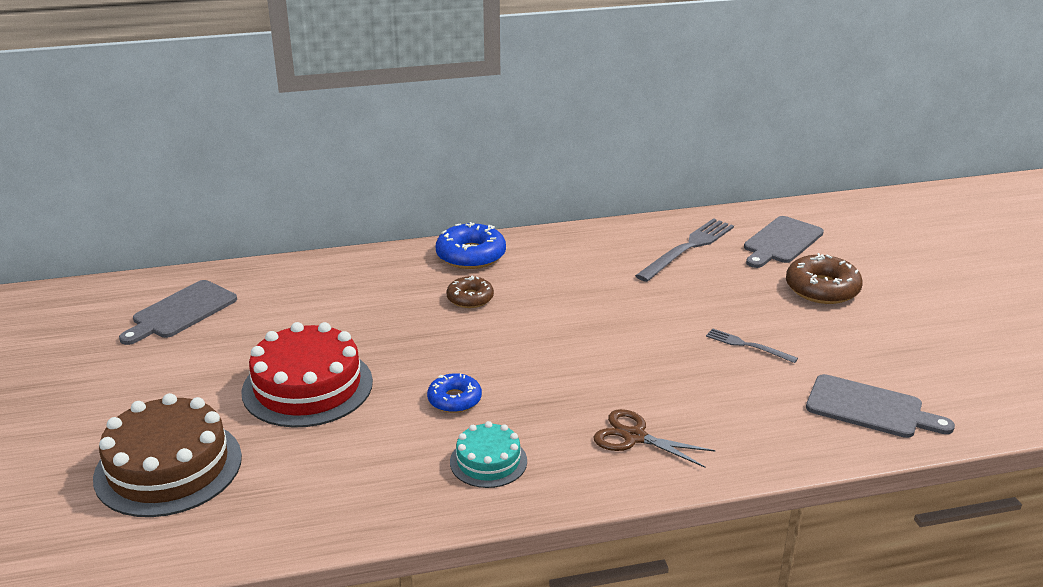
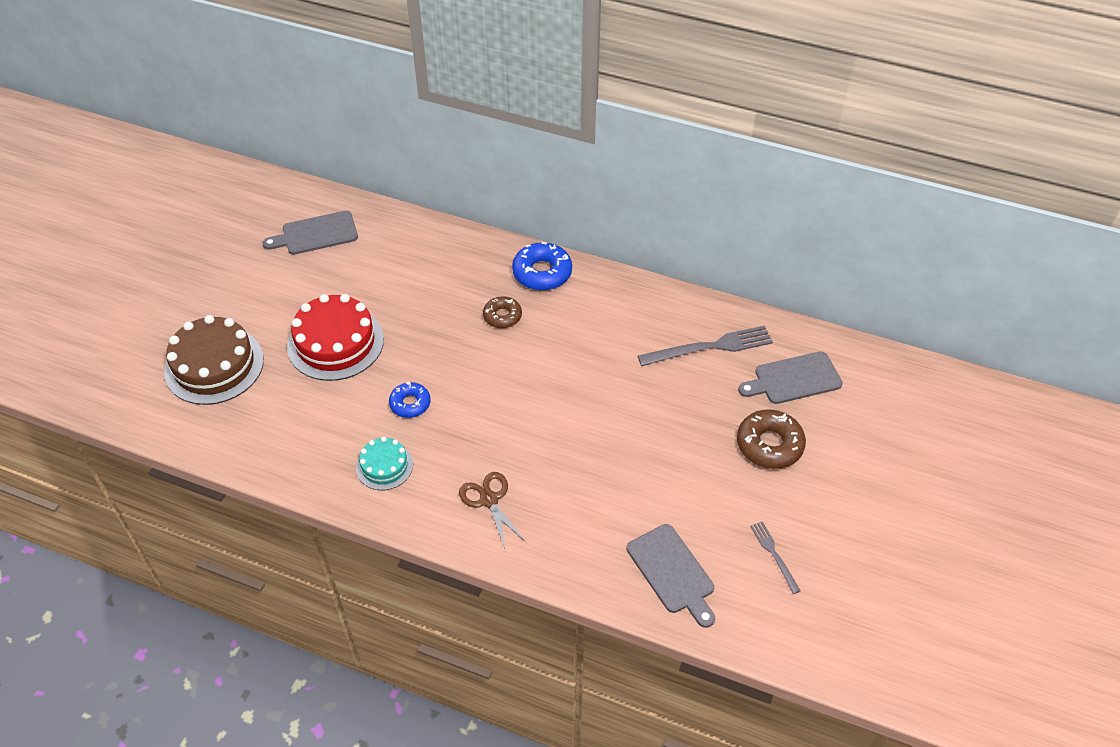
camera: 35 degrees right, 20 degrees up
(747, 345) = (649, 467): grey fork -> grey fork (774, 554)

